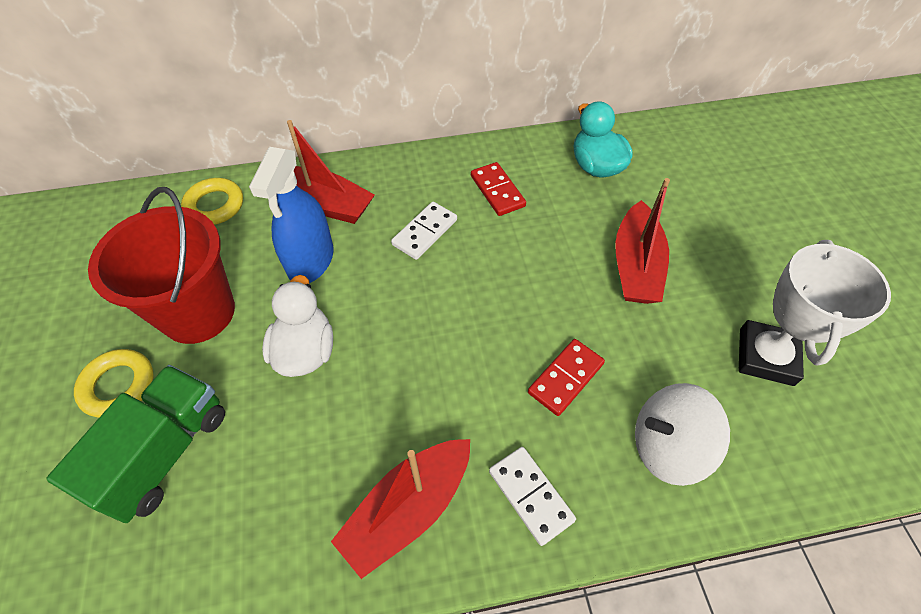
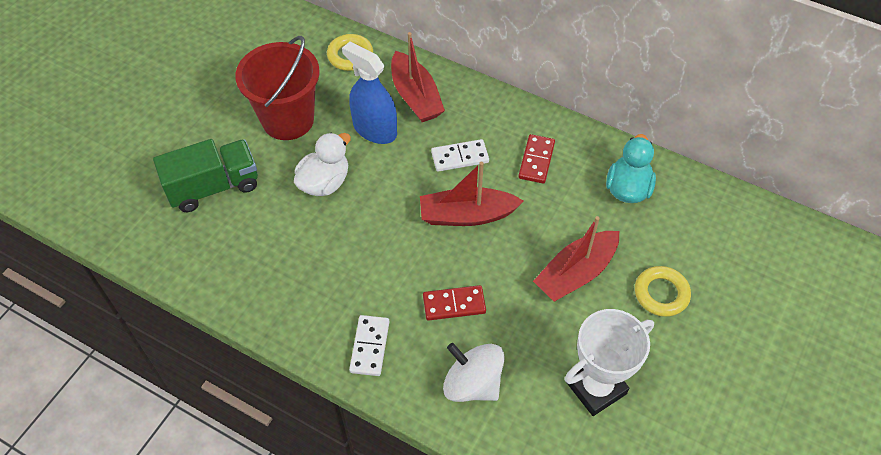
camera: 40 degrees right, 0 degrees up
(118, 386) = (218, 135): yellow ring -> yellow ring (661, 294)
(311, 260) = (374, 129): blue spray bottle -> blue spray bottle turned 75 degrees clockwise
(408, 509) = (302, 303): red boat -> red boat (467, 215)

